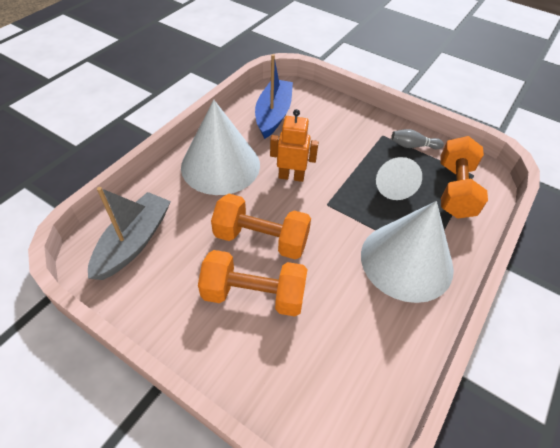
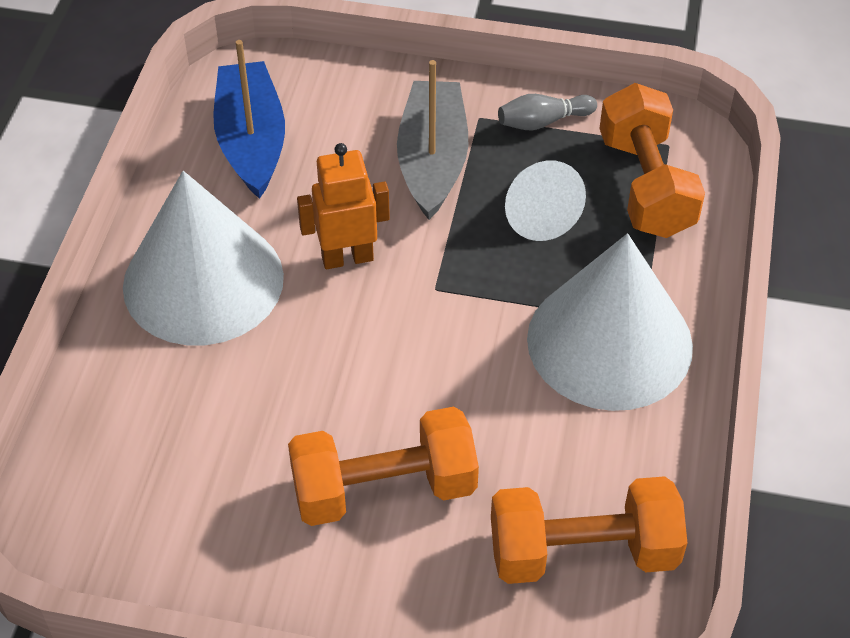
camera: 20 degrees left, 0 degrees up
(134, 242) = (124, 479): grey boat -> grey boat (432, 160)
(261, 239) = (349, 392): orange dumbbell -> orange dumbbell (583, 552)

